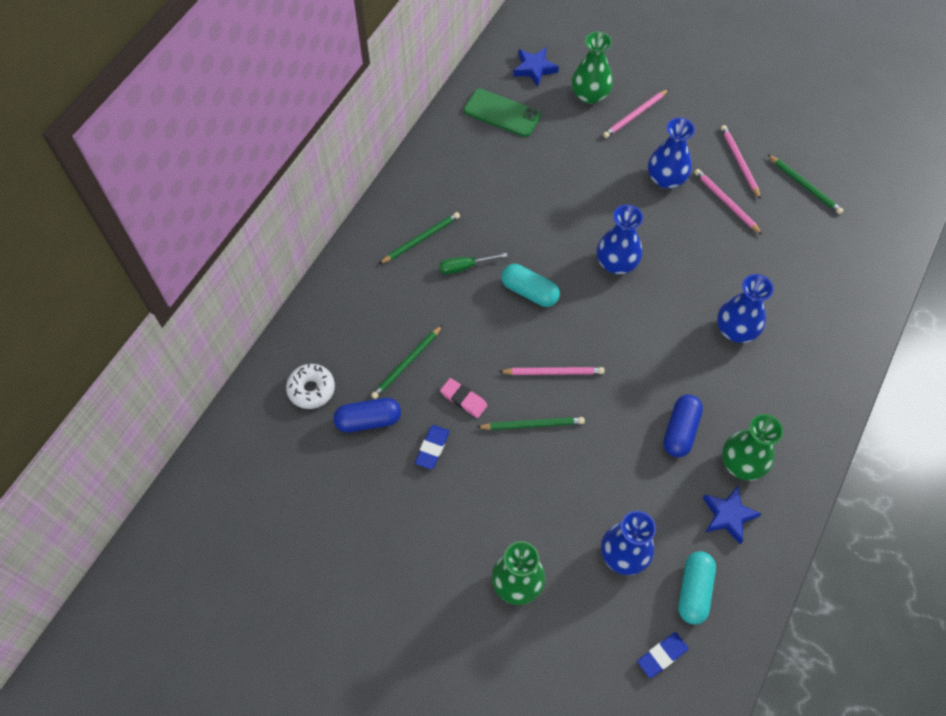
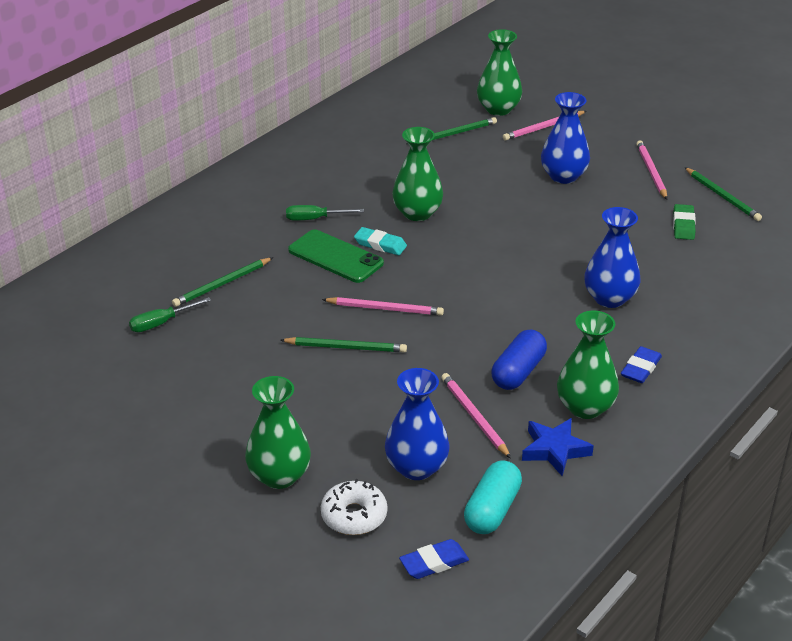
camera: 10 degrees right, 25 degrees down
(311, 389) = (109, 292): white donut -> white donut (354, 516)
(368, 420) = (161, 323): blue capsule -> green screwdriver
(421, 239) = (275, 194): green pencil -> green pencil (453, 134)
(432, 448) = (224, 353): blue eraser -> blue eraser (640, 368)
(463, 399) = (274, 319): pink eraser -> none
(502, 113) = (398, 113): green phone -> green phone (335, 257)
(529, 292) = (380, 244): turquoise capsule -> turquoise eraser
(534, 69) = (444, 86): blue star -> none
(551, 246) = (417, 213): none -> green vase
(616, 263) = (486, 233): blue vase -> none
(726, 202) = (627, 200): pink pencil -> pink pencil (474, 417)
(779, 228) = (683, 225): none -> green eraser

